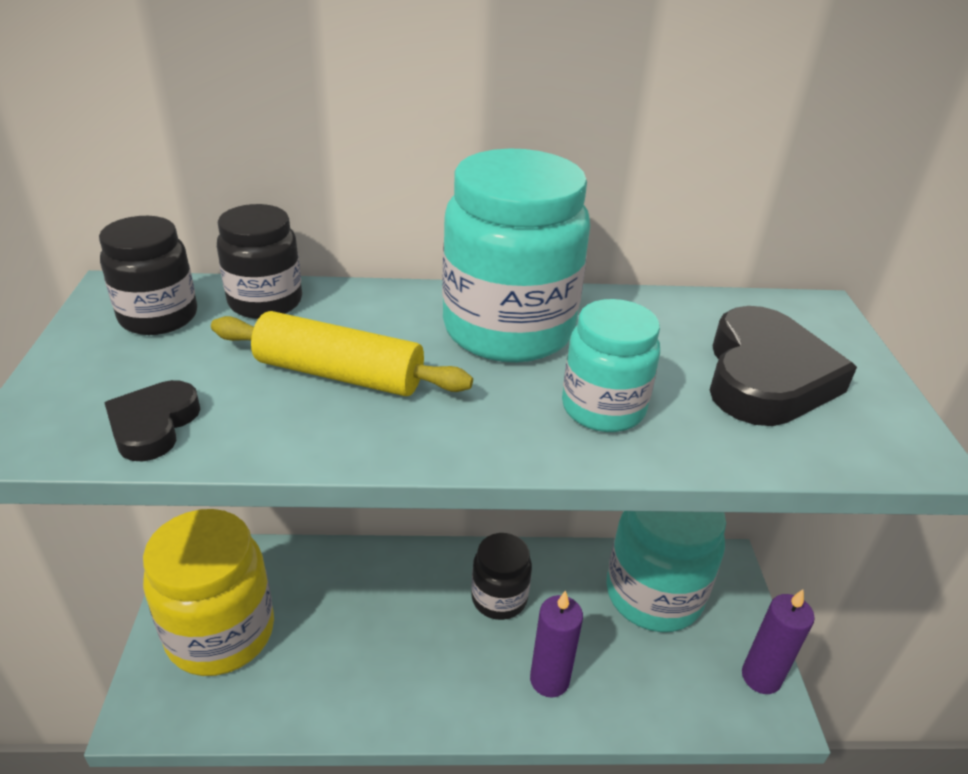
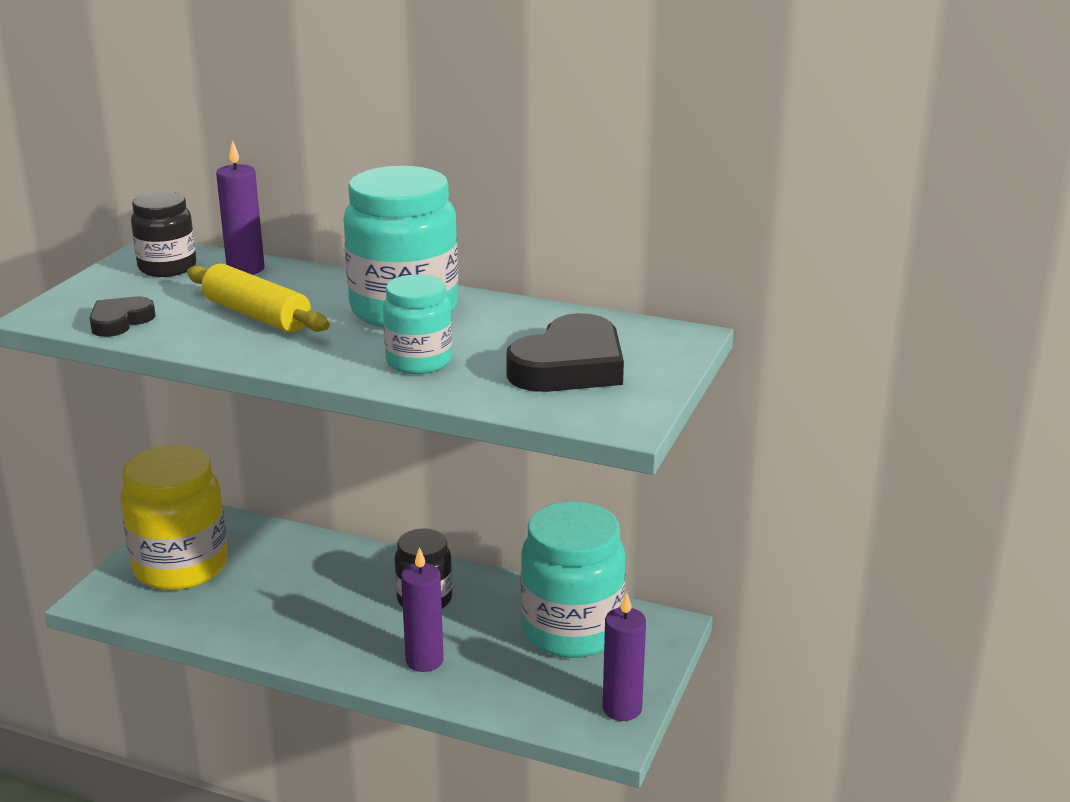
camera: 25 degrees right, 10 degrees down
(265, 302) = (245, 269): black jar -> purple candle

